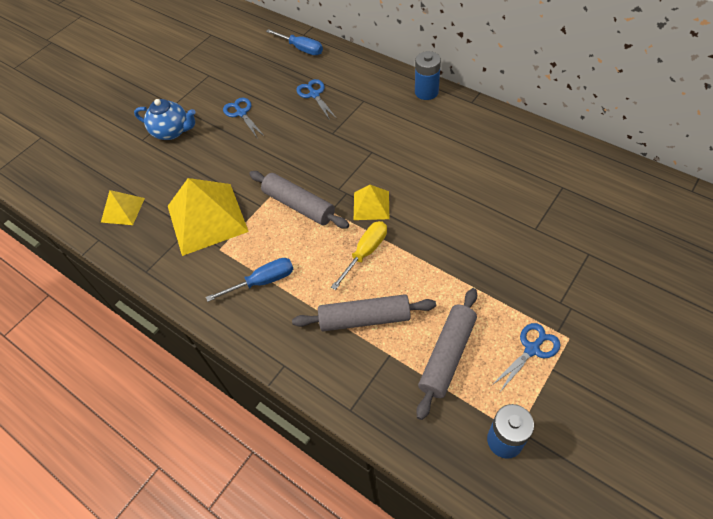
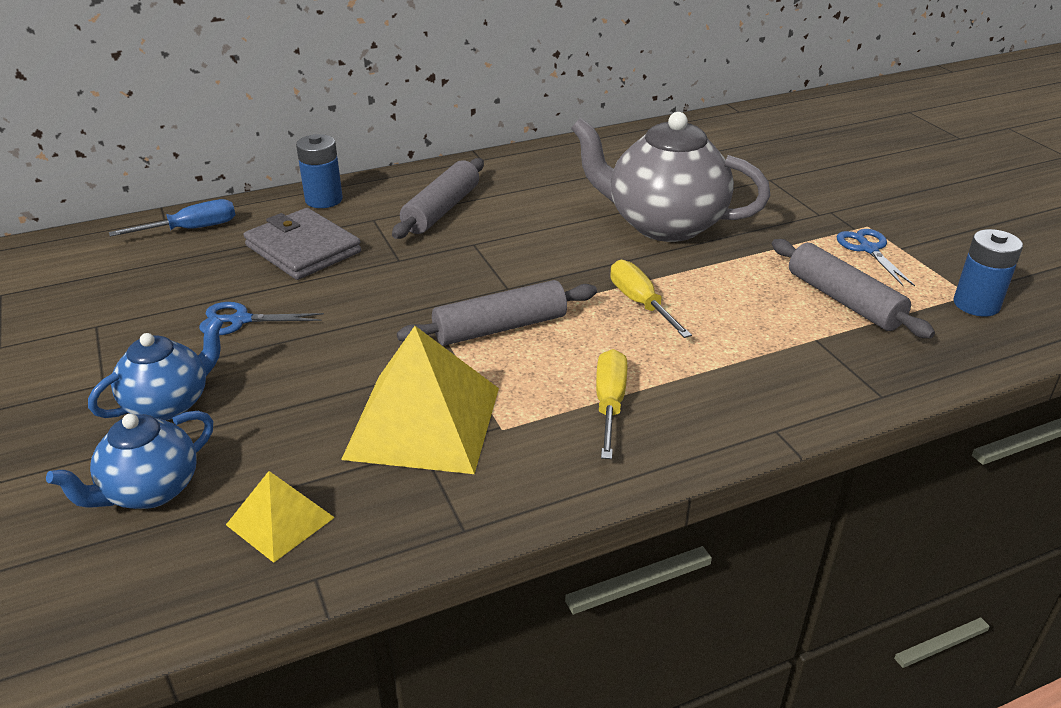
camera: 65 degrees left, 20 degrees down
(120, 162) = (150, 491): none -> blue teapot
(263, 281) = (609, 403): blue screwdriver -> yellow screwdriver
(314, 94) = (303, 249): blue scissors -> grey wallet
(364, 319) = (747, 339): grey rolling pin -> grey rolling pin (442, 210)
(371, 205) = (566, 274): yellow pyramid -> none
(426, 92) = (424, 177): blue battery -> blue battery (324, 200)
(467, 223) = (663, 224): none -> grey teapot

